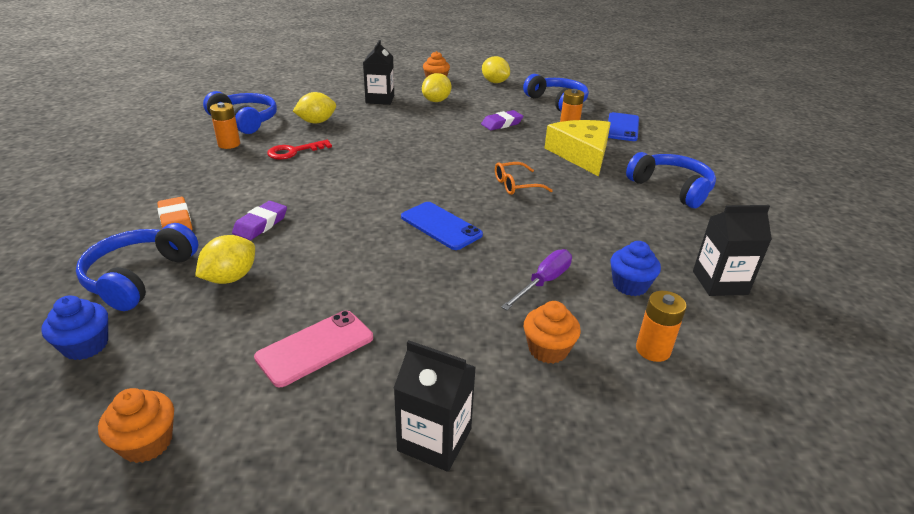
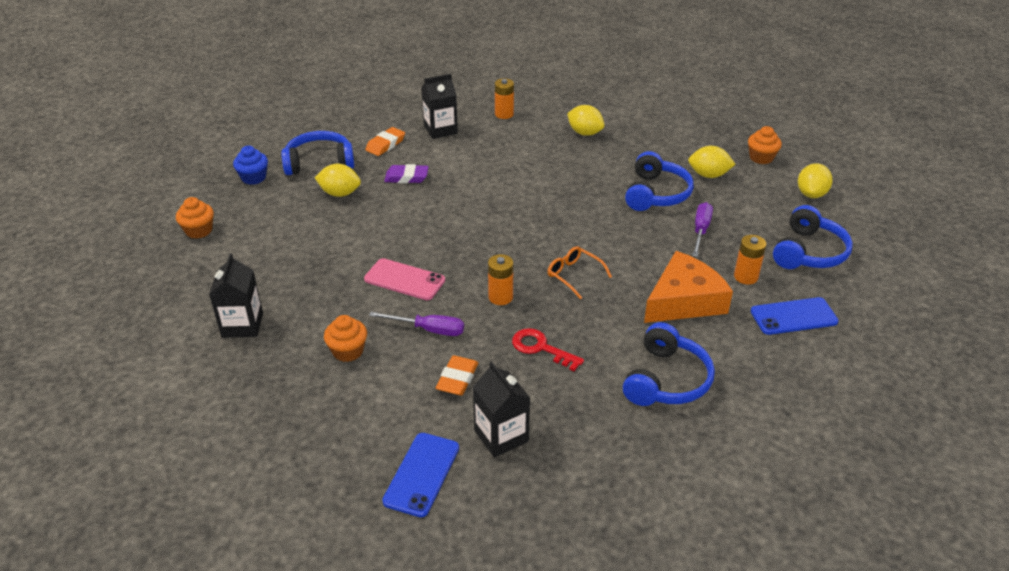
camera: 65 degrees right, 5 degrees up
(245, 121) = (549, 102): blue headphones -> blue headphones (656, 194)
(294, 151) = (521, 145): red key -> red key (541, 348)
(315, 347) = (294, 253): pink phone -> pink phone (404, 280)
(380, 99) = (671, 144): black carton -> black carton (440, 130)
(441, 226) = (469, 255): blue phone -> blue phone (422, 474)
(502, 124) = (700, 230): purple eraser -> purple screwdriver
(581, 154) = (684, 300): yellow cheese -> orange cheese
(630, 285) = (457, 379): blue cupcake -> orange eraser
(653, 350) = (378, 405): orange battery -> orange battery (500, 297)

